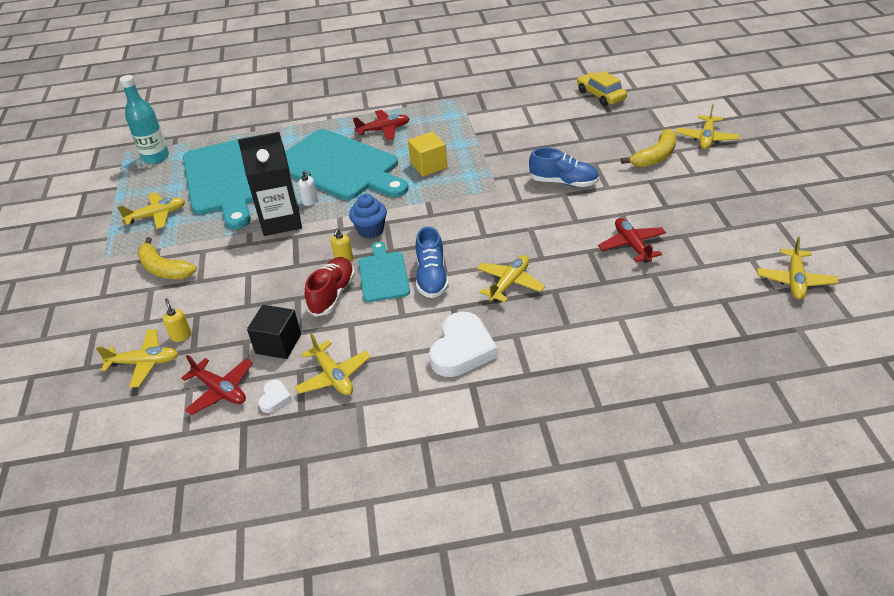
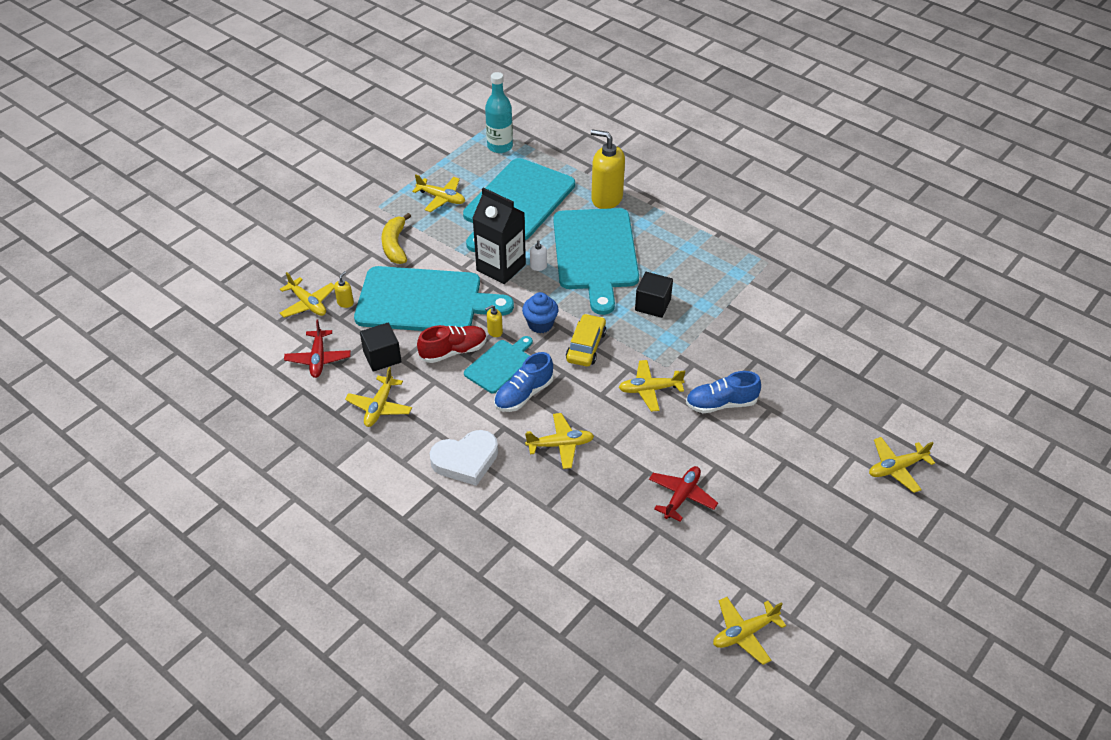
camera: 45 degrees right, 5 degrees up
(253, 283) = (424, 301): none -> turquoise cutting board
(275, 398) = (335, 391): white heart -> none
(294, 134) = (606, 198): none -> yellow soap dispenser
(383, 130) = (670, 246): red plane -> none
(428, 165) = (652, 305): yellow cube -> black cube
(509, 208) = (650, 389): none -> yellow plane
(564, 182) = (721, 404): blue shoe -> blue shoe turned 105 degrees clockwise
(601, 95) = (882, 354): yellow car -> yellow car (586, 346)
(655, 156) = (826, 446): yellow banana -> none

